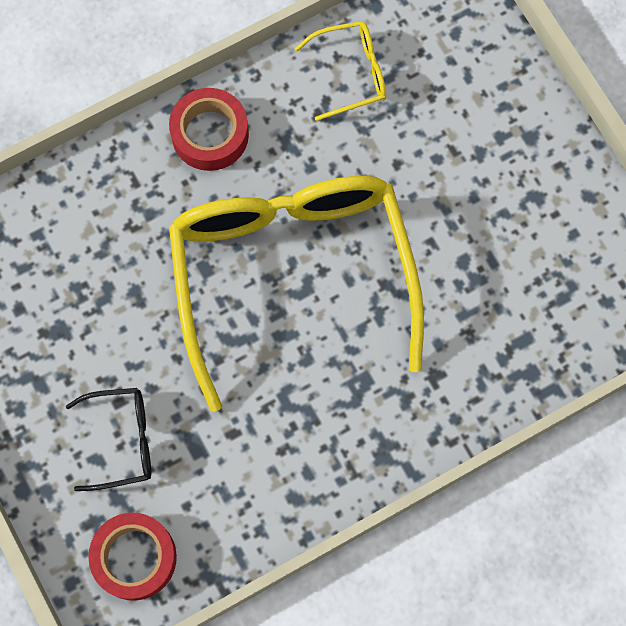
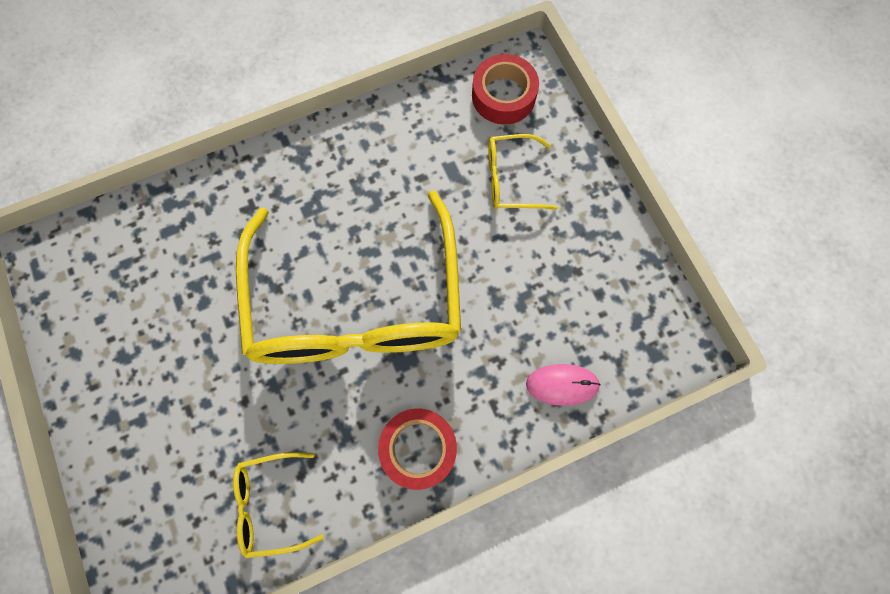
camera: 175 degrees left, 0 degrees up
(62, 208) = (562, 384): none -> pink mouse
(122, 440) = (511, 179): black glasses -> yellow glasses

